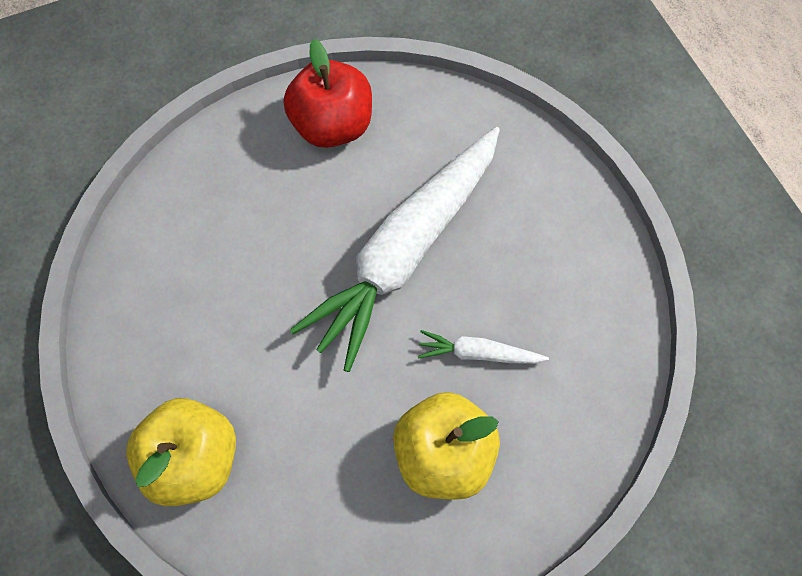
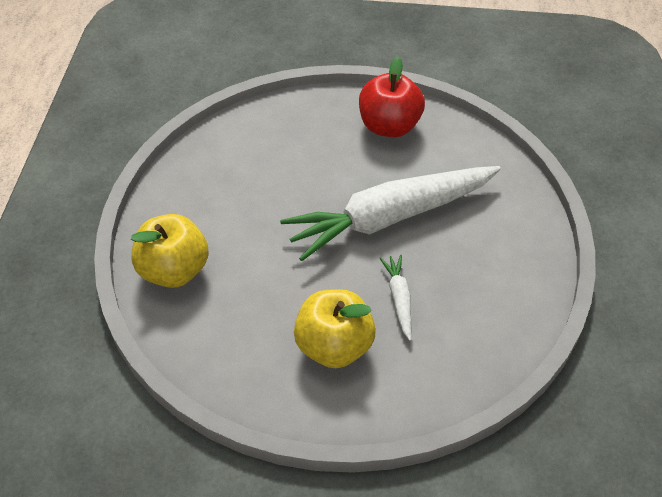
camera: 30 degrees right, 15 degrees down
(478, 353) = (399, 299): white carrot -> white carrot turned 45 degrees clockwise

